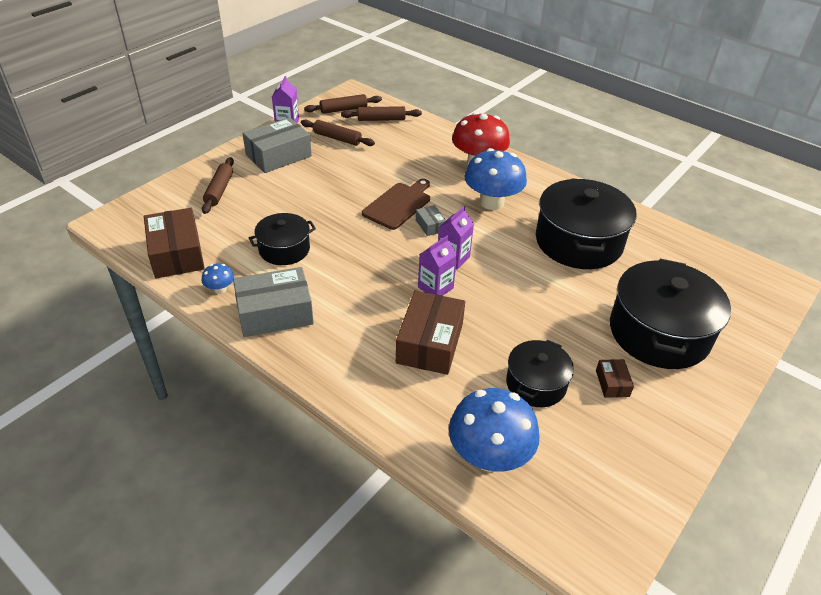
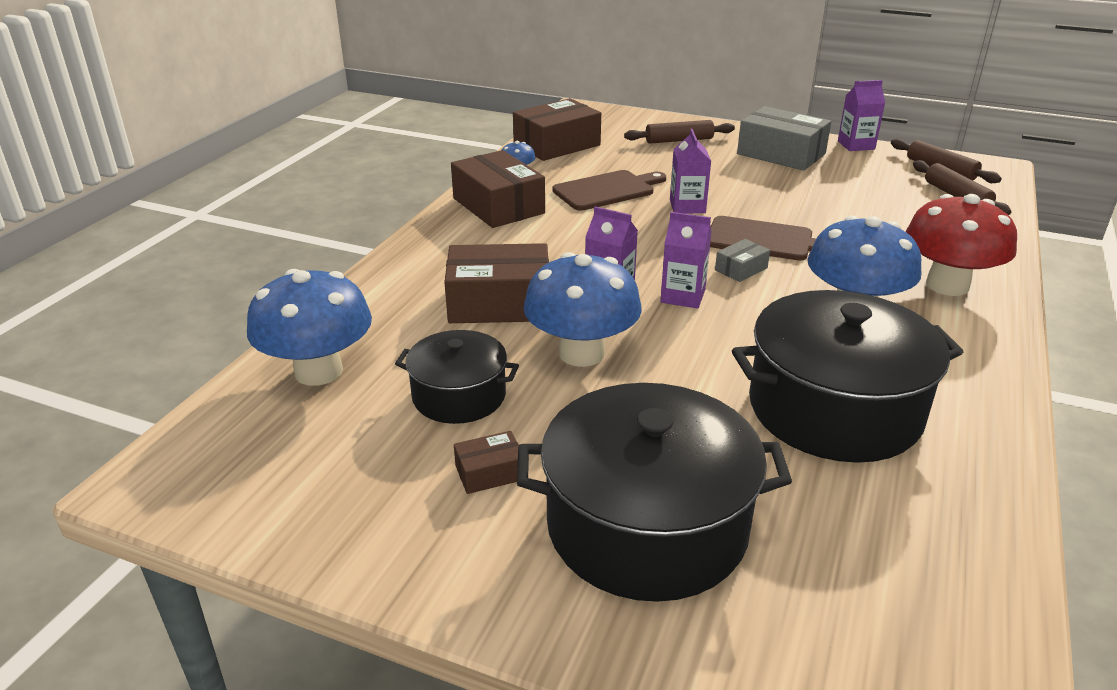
camera: 75 degrees right, 10 degrees down
(275, 313) = (498, 206): grey box -> brown box
(284, 249) = (607, 190): black pot -> brown cutting board
(334, 220) = (687, 206): none -> purple carton
(337, 138) = (865, 178): brown rolling pin -> none
(503, 318) = (581, 353): none -> blue mushroom

